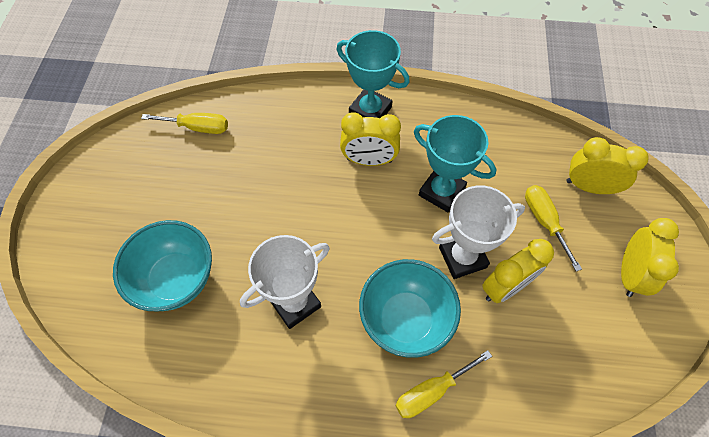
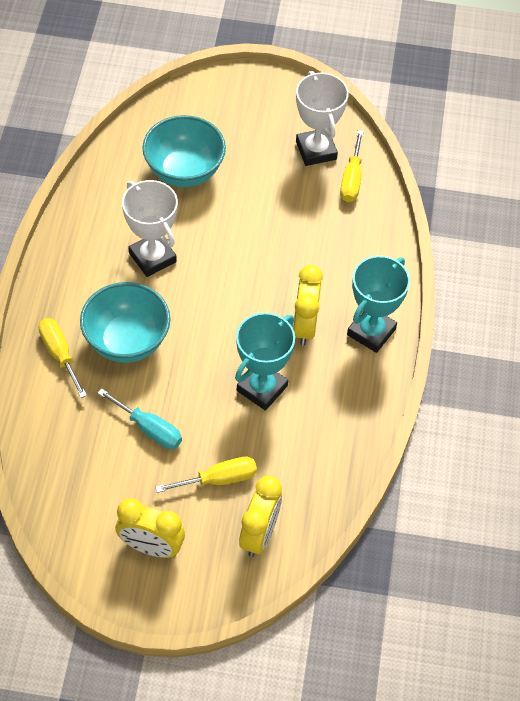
camera: 90 degrees right, 5 degrees down
(462, 257) = (184, 396): white trophy -> white trophy (316, 150)
(505, 287) = (149, 429): yellow clock -> turquoise screwdriver

